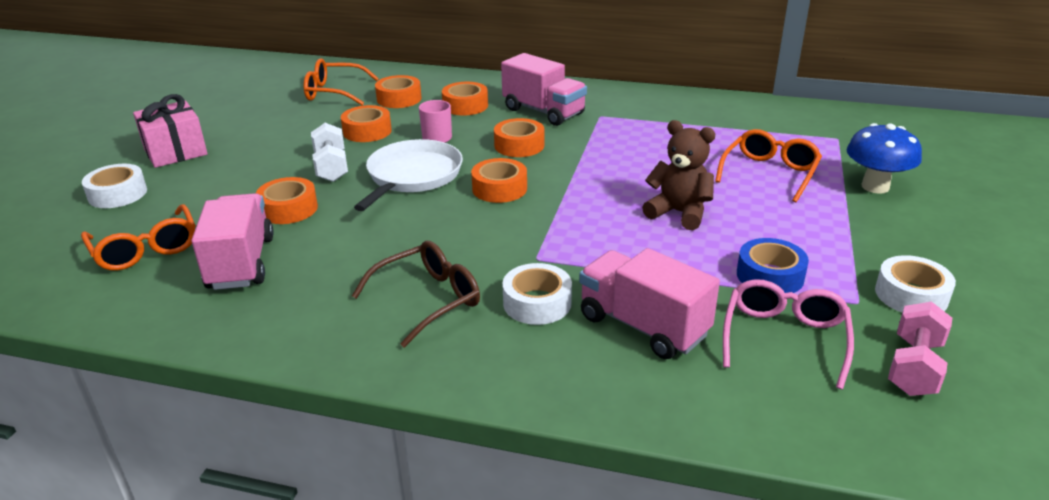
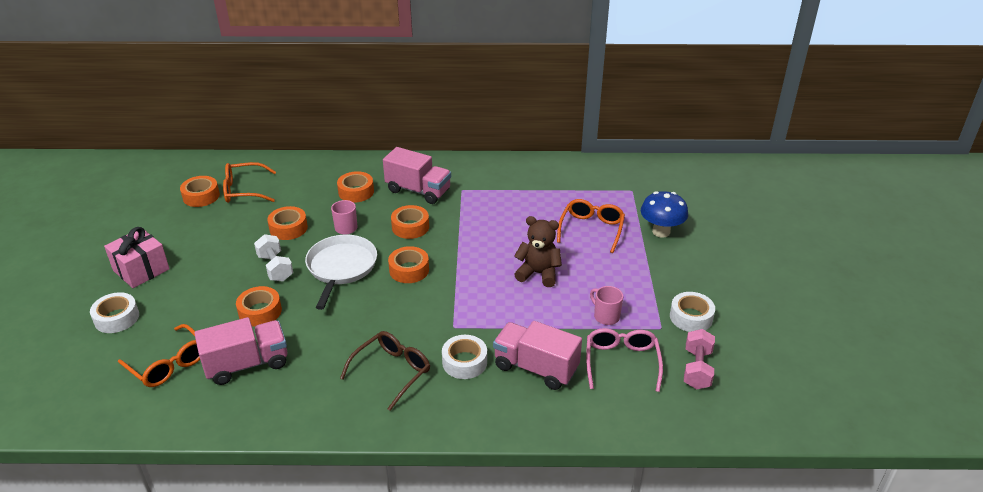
camera: 15 degrees left, 5 degrees up
(241, 263) = (247, 364): pink truck -> pink truck turned 90 degrees clockwise
(399, 99) = (300, 191): orange tape -> orange tape (201, 196)
(770, 276) = (605, 316): blue tape -> pink mug

